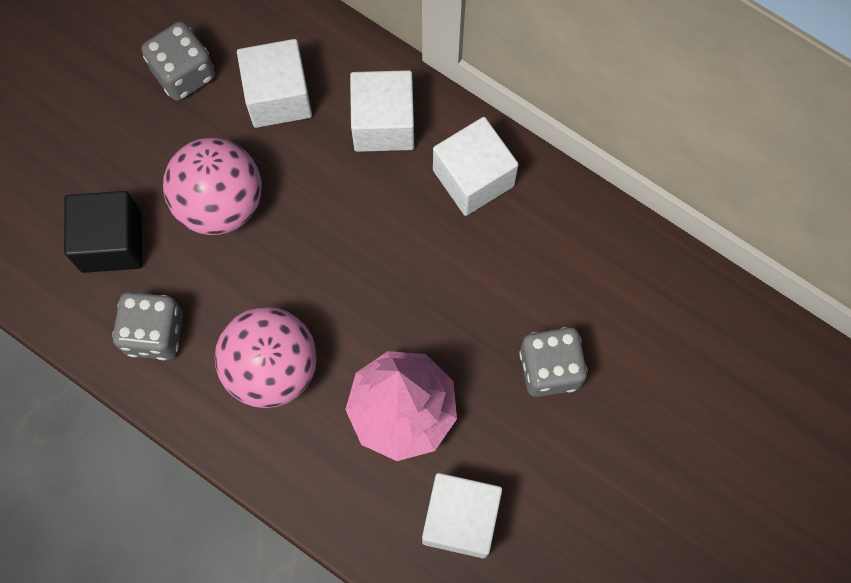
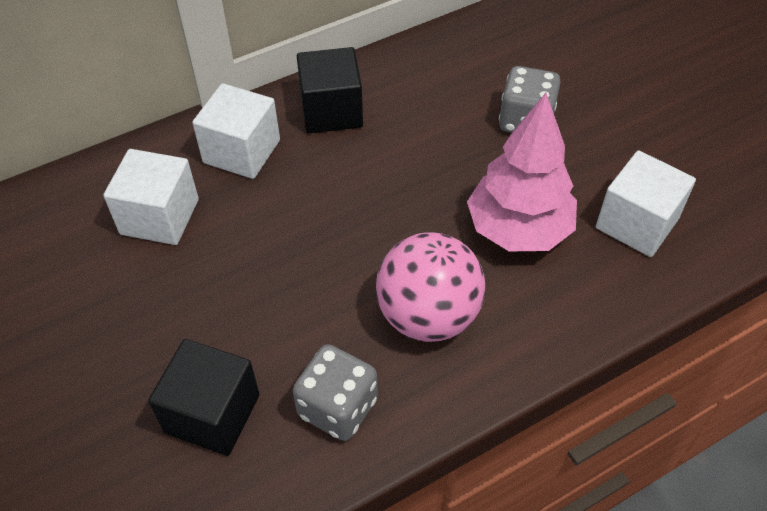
camera: 65 degrees left, 20 degrees down
(184, 73) = (77, 283): grey dice -> none
(220, 203) = (234, 300): pink ball -> none
(473, 178) = (331, 111): white cube -> black cube

